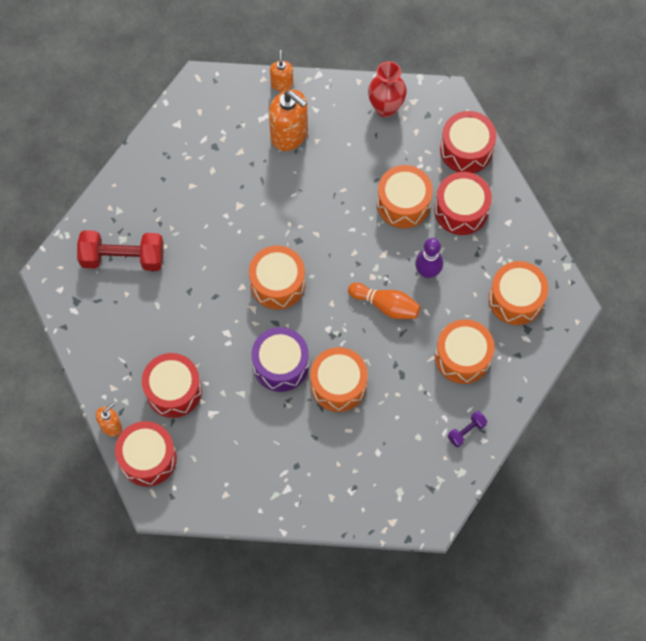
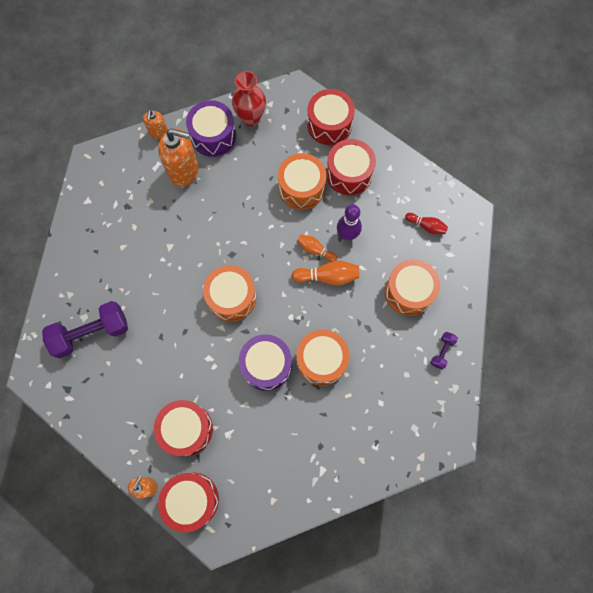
camera: 25 degrees left, 5 degrees up
(123, 257) = (91, 333): red dumbbell -> purple dumbbell
(282, 83) = (158, 132): orange soap dispenser -> orange soap dispenser turned 150 degrees counterclockwise
(337, 110) = (213, 136): none -> purple drum
(386, 273) = (315, 250): none -> orange bowling pin
(516, 299) = (426, 226): orange drum -> red bowling pin

